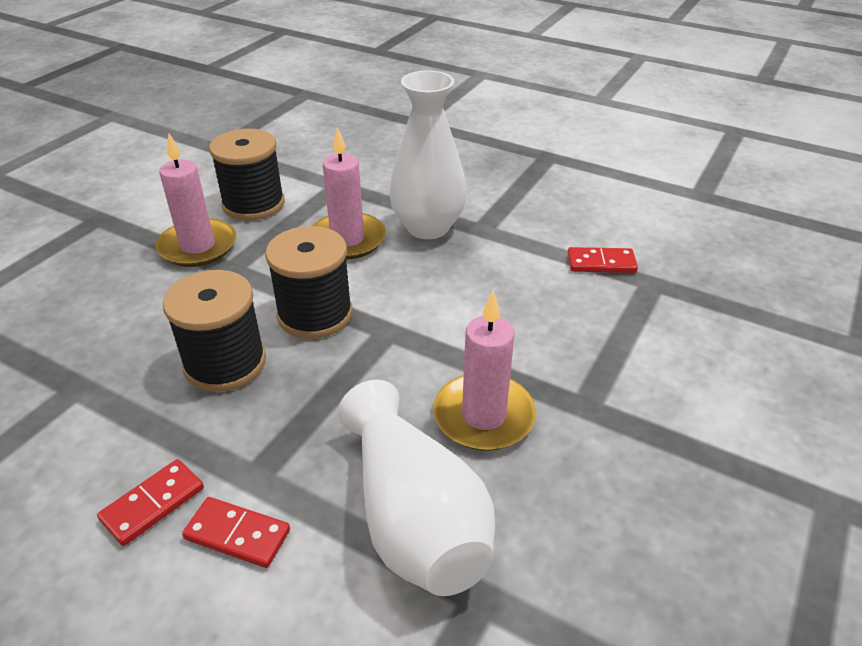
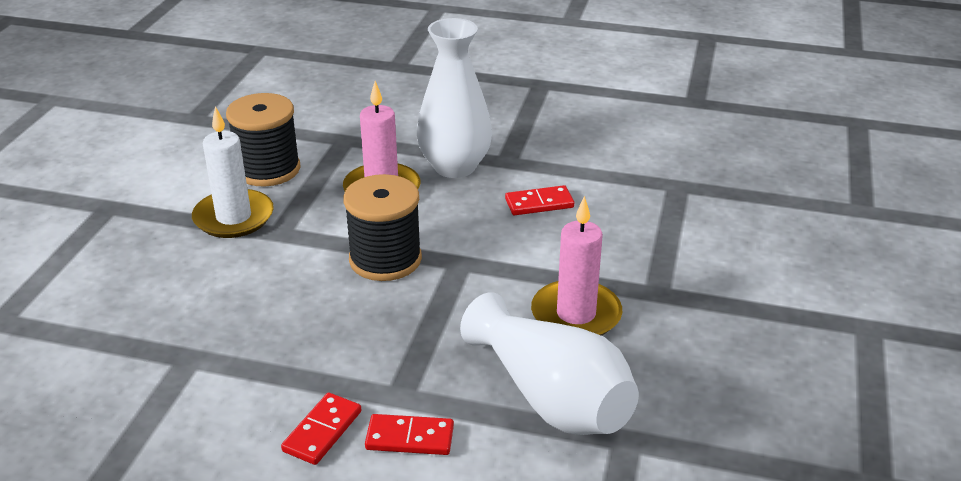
camera: 15 degrees left, 5 degrees down
(198, 246) = (234, 217): pink candle -> white candle
(225, 363) = (323, 314): black spool -> none
(601, 263) = (628, 175): red domino -> red domino (539, 203)

